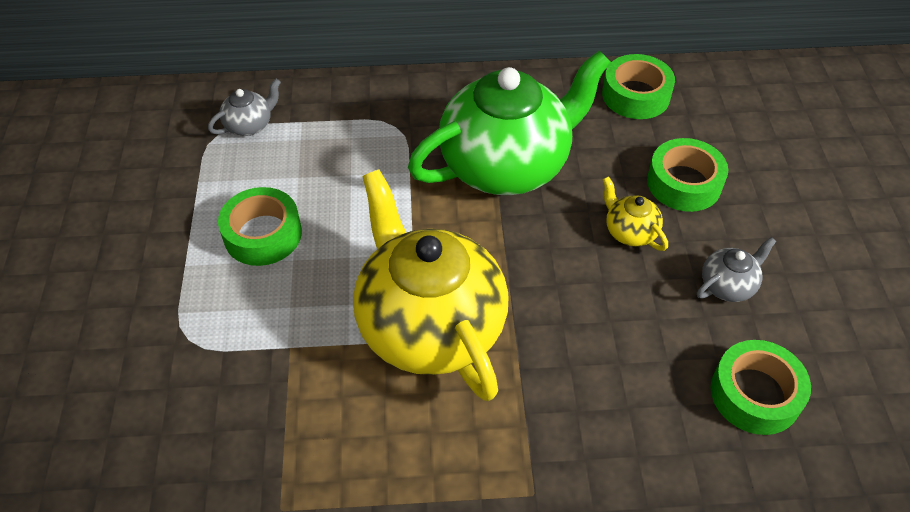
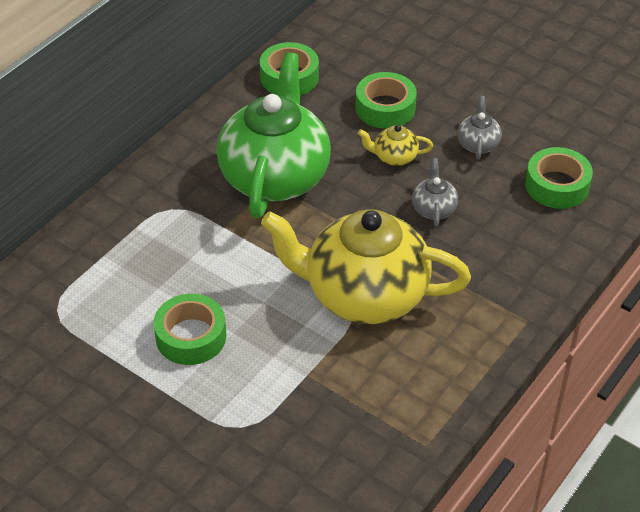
camera: 50 degrees left, 5 degrees down
(249, 125) = (70, 286): grey teapot -> grey teapot (434, 209)

